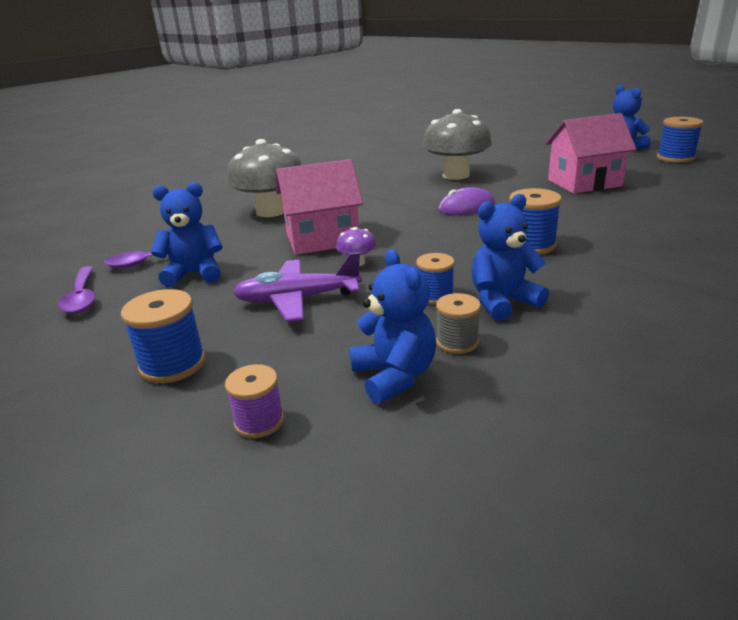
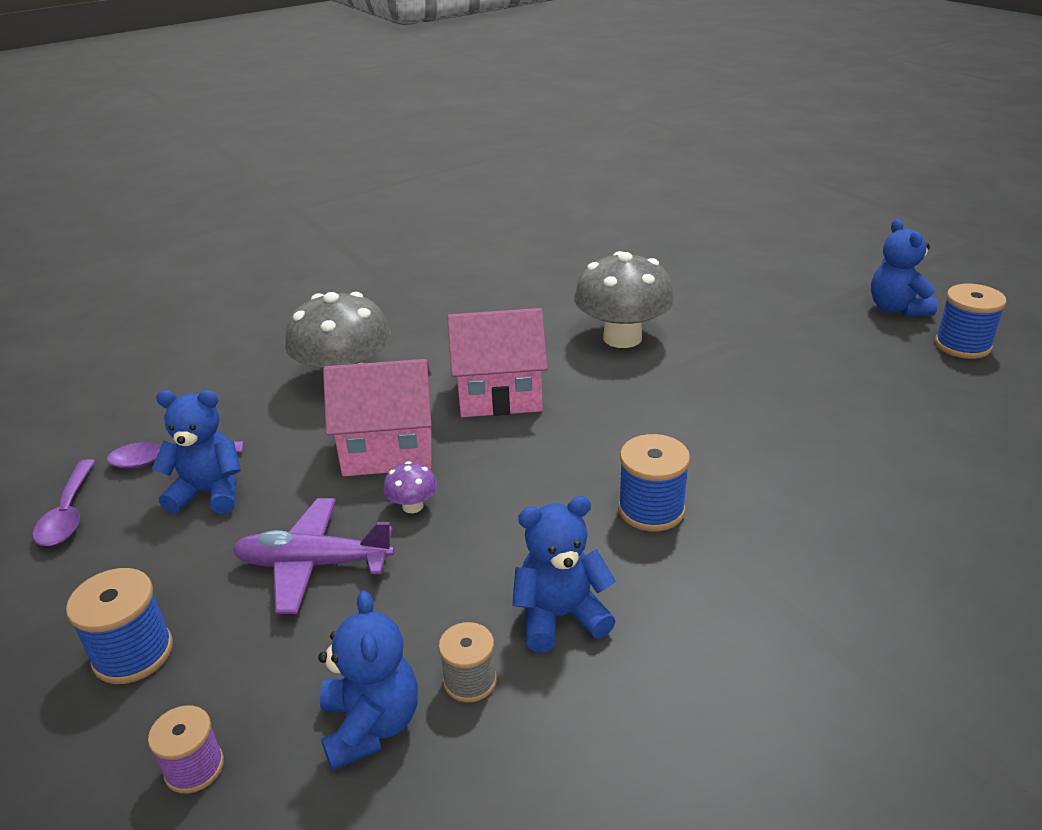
camera: 10 degrees right, 5 degrees up
(435, 295) = (481, 589): blue spool -> none
(466, 207) = (603, 413): purple mouse -> none
(584, 183) = (794, 384): pink house -> pink house (499, 395)

